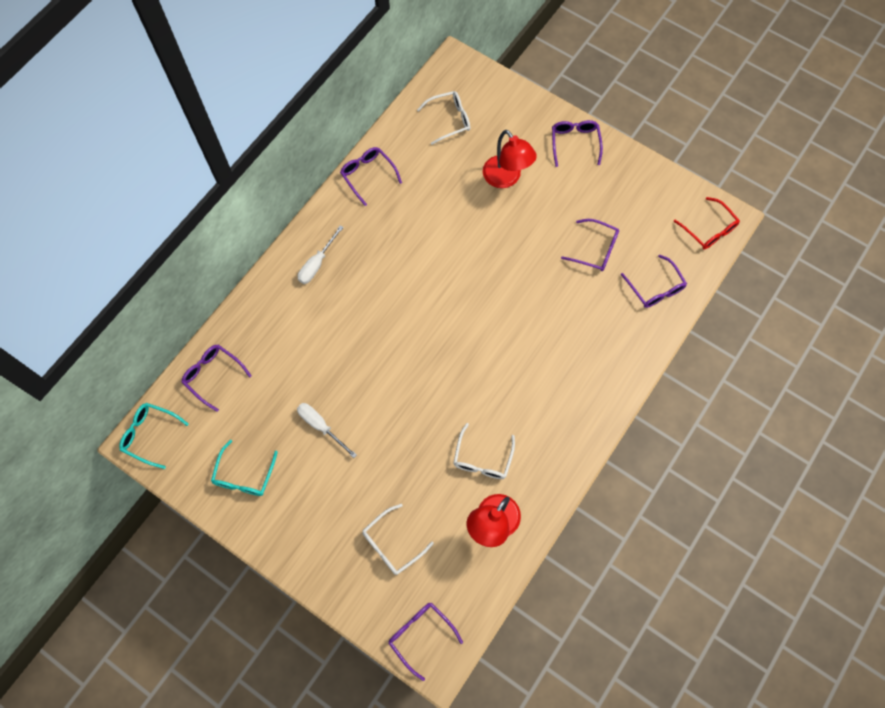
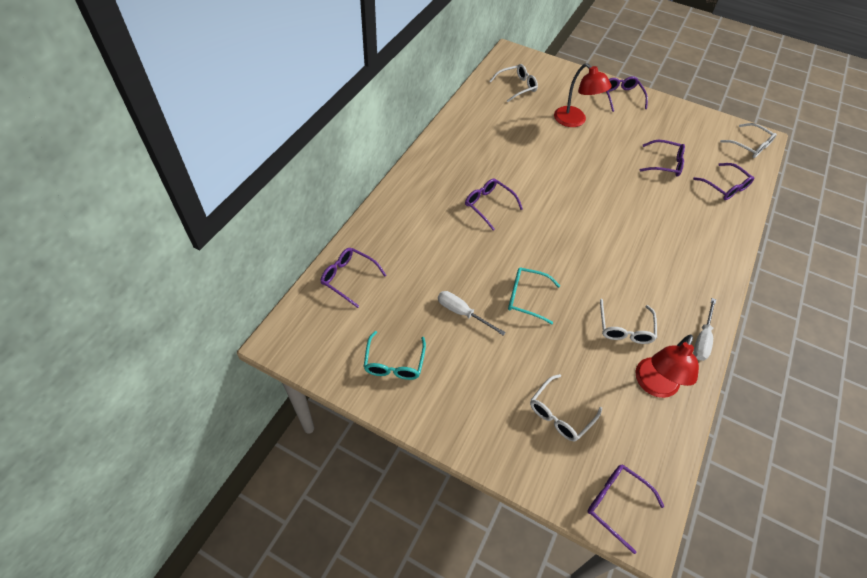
camera: 10 degrees left, 15 degrees down
(149, 434) = (290, 333): turquoise glasses -> turquoise glasses (525, 297)
(317, 264) = (430, 186): white screwdriver -> white screwdriver (702, 339)
(367, 175) = (459, 124): purple glasses -> purple glasses (488, 205)
(709, 230) = (750, 146): red glasses -> white glasses

